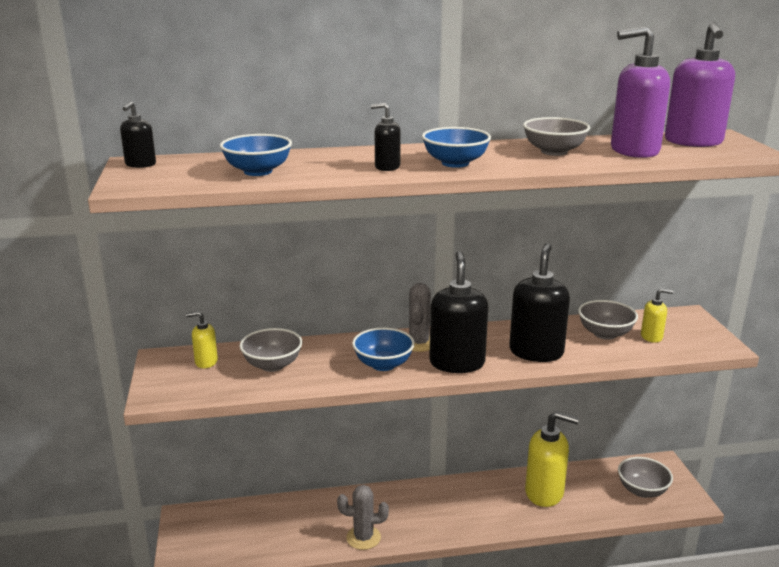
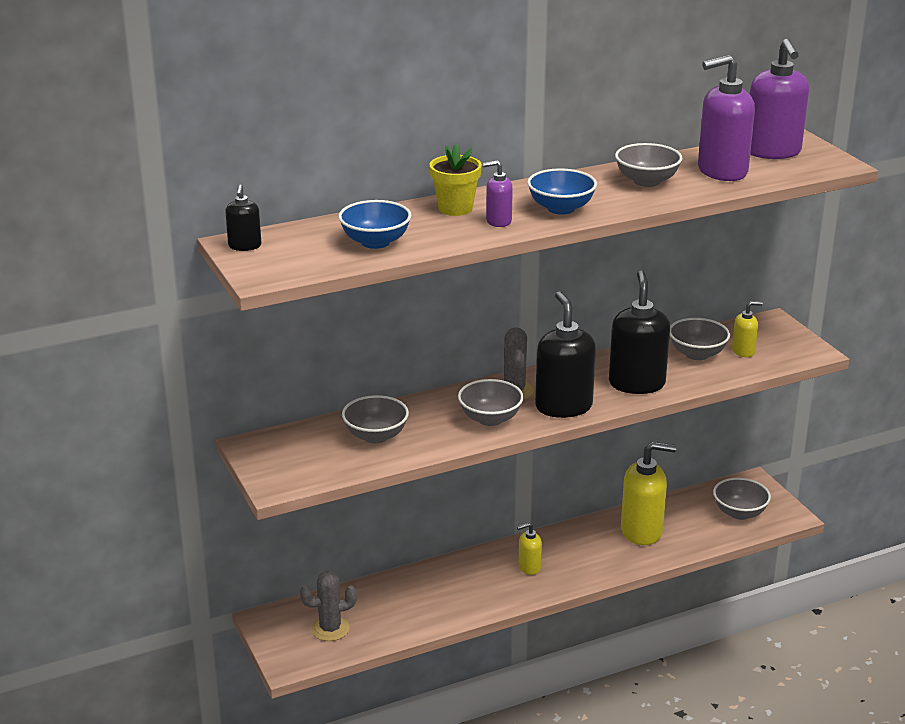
camera: 15 degrees left, 5 degrees up
(206, 362) = (302, 443): yellow soap dispenser -> yellow soap dispenser (529, 567)
(355, 156) = (455, 208): none -> yellow flower pot
(363, 538) = (472, 607): grey cactus -> grey cactus (330, 629)
(383, 364) = (490, 419): blue bowl -> grey bowl
(387, 167) = (498, 221): black soap dispenser -> purple soap dispenser

